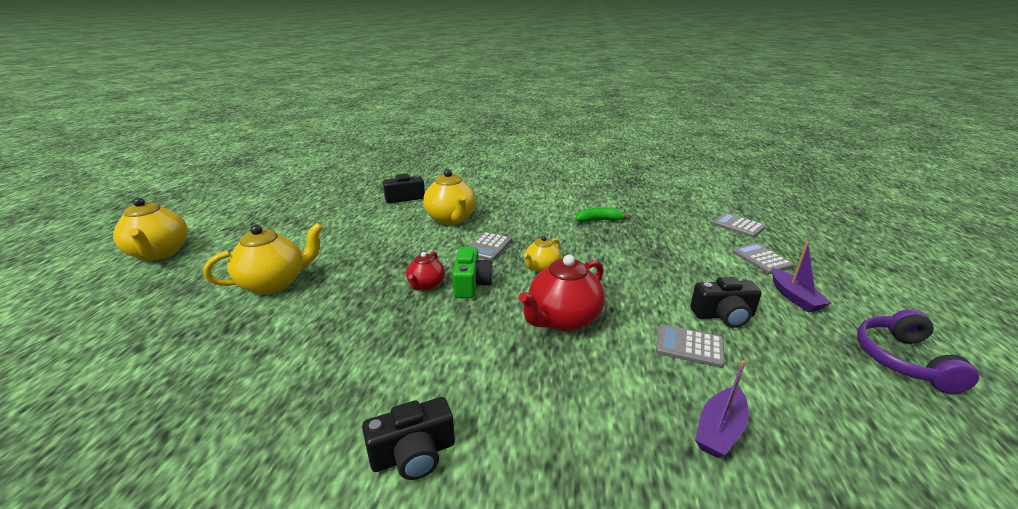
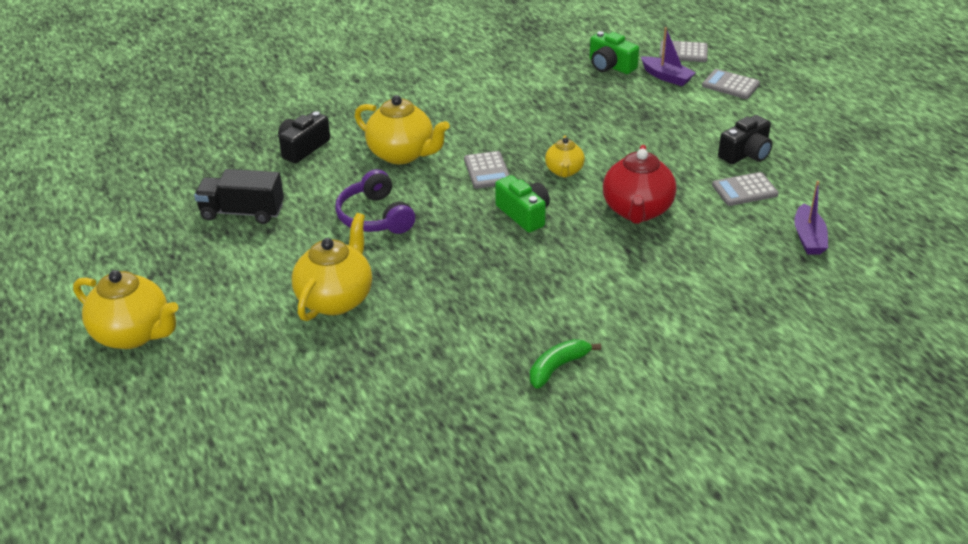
camera: 35 degrees left, 10 degrees up
(320, 216) = (242, 212): none -> black truck
(413, 454) = (651, 344): black camera -> none
(426, 285) = (485, 234): red teapot -> none
(599, 220) = (554, 95): green banana -> green banana (558, 367)
(665, 216) = (610, 66): none -> green camera
(794, 297) = (780, 114): purple boat -> purple boat (666, 77)
(902, 360) = (875, 138): purple headphones -> purple headphones (375, 217)

